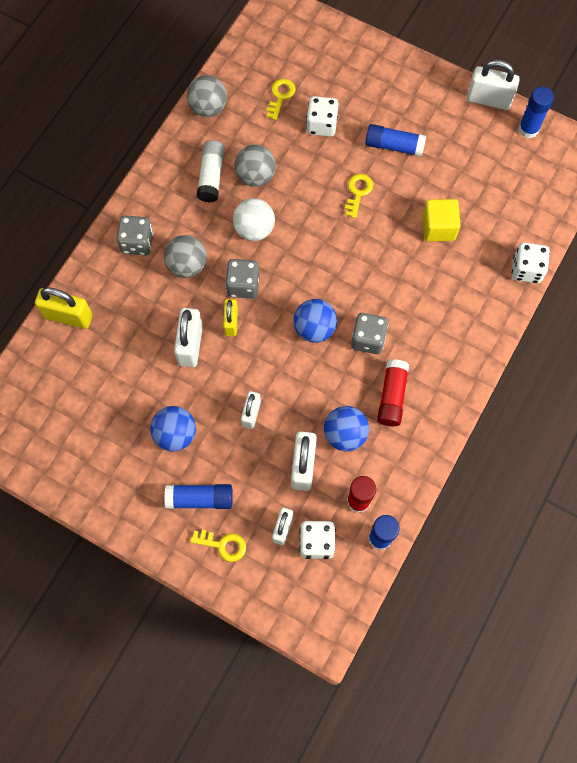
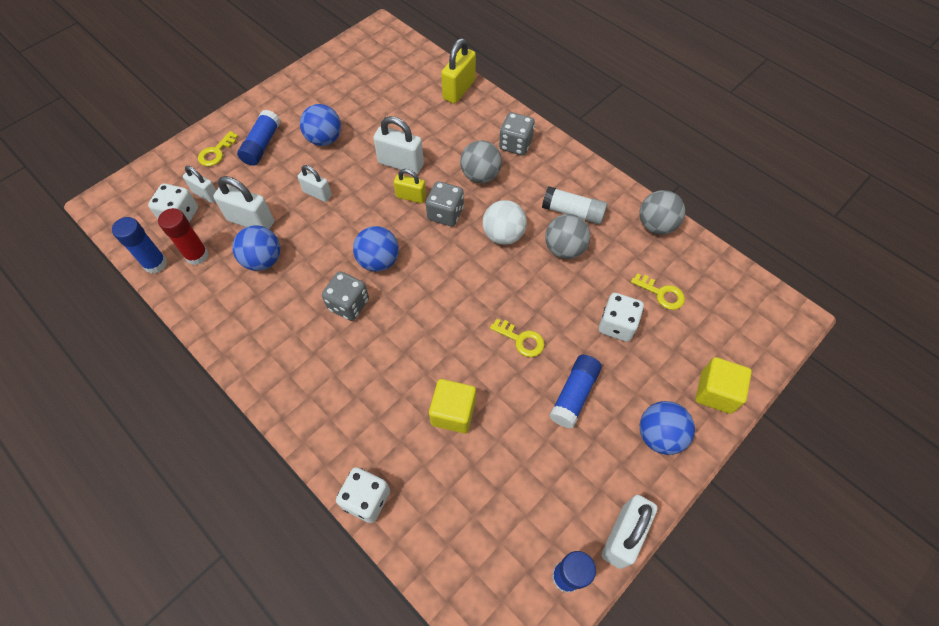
camera: 105 degrees right, 10 degrees down
(359, 52) = (716, 392): none -> yellow cube
(392, 396) = (280, 310): red glue stick -> none
(407, 85) = (659, 435): none -> blue ball

